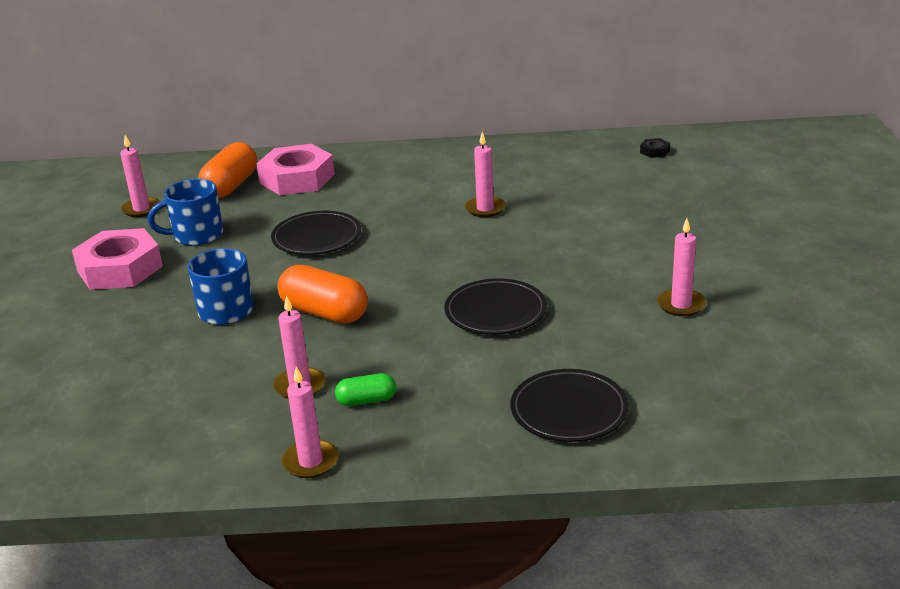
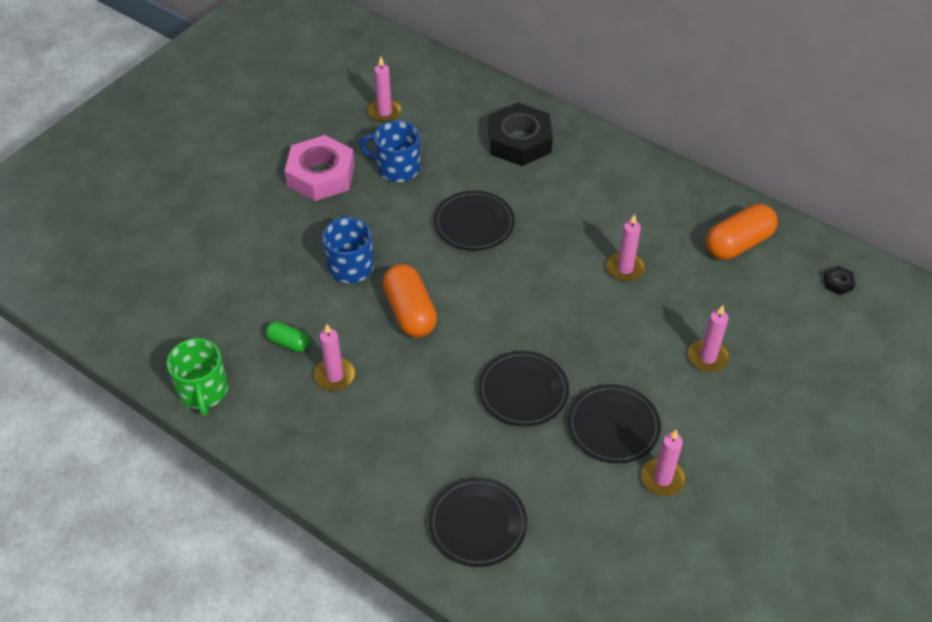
camera: 35 degrees right, 20 degrees up
(161, 465) = (203, 391): none -> green mug
(231, 186) = (465, 122): orange capsule -> orange capsule (738, 244)
(297, 178) = (519, 141): pink nut -> black nut
(310, 462) = (284, 451): pink candle -> pink candle (707, 357)
(367, 400) = (362, 420): green capsule -> green capsule (288, 343)
(600, 295) = (613, 426): none -> black plate

